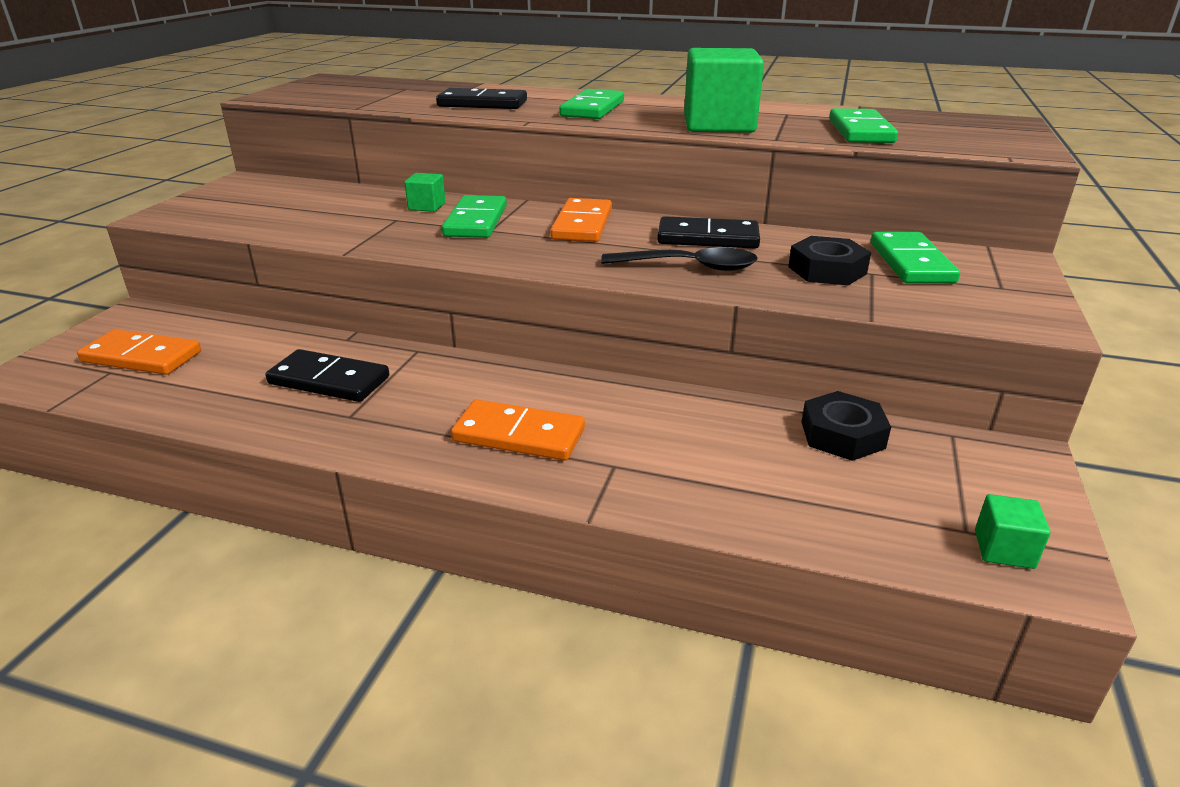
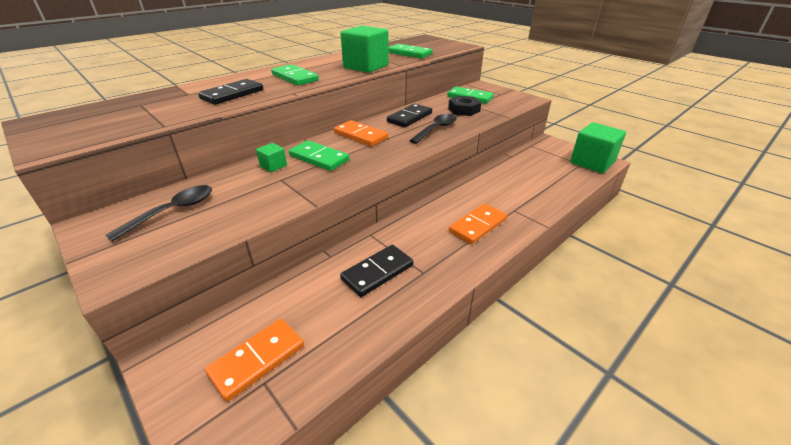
camera: 60 degrees left, 5 degrees up
(284, 198) = (173, 211): none -> black spoon
(842, 435) = (520, 161): black nut -> none
(1004, 549) = (592, 162): green cube -> green cube, size x2.19

